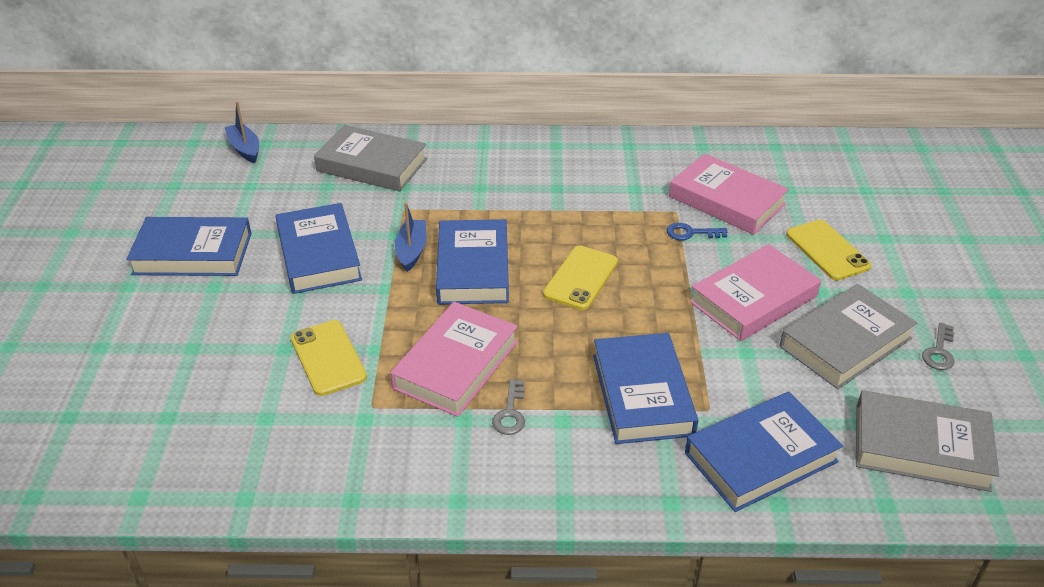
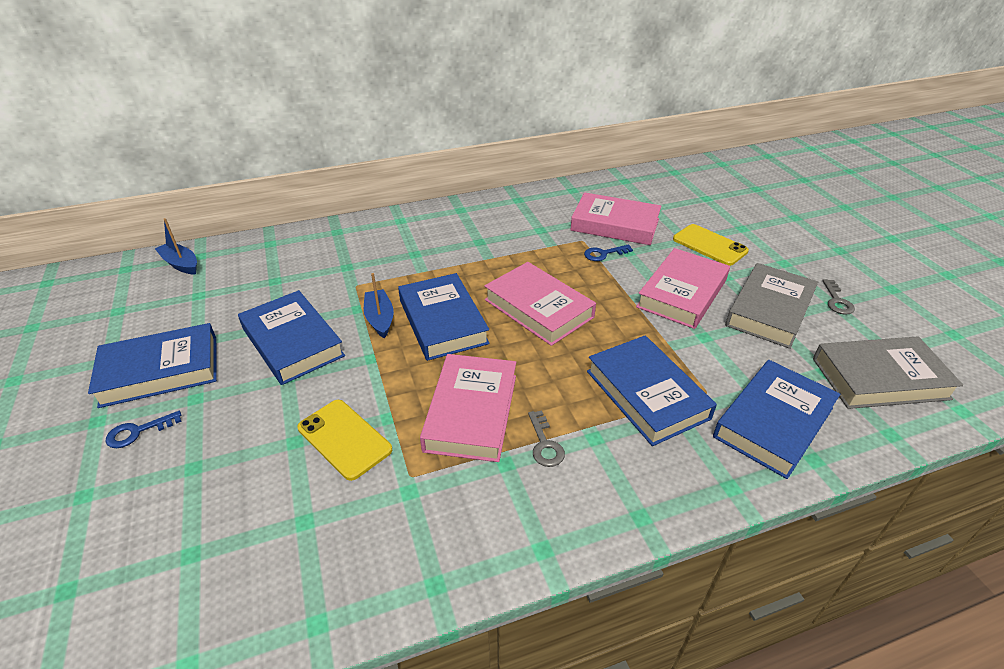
camera: 20 degrees left, 0 degrees up
(157, 305) = (138, 432): none -> blue key
(372, 165) = (309, 254): grey book -> none
(580, 278) = (538, 308): yellow phone -> pink book

